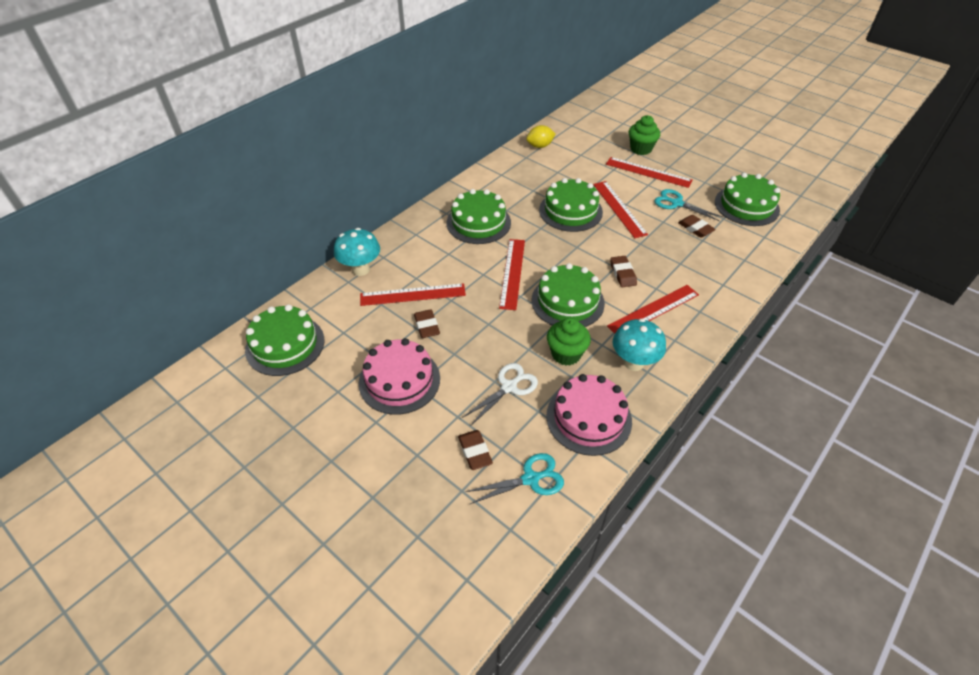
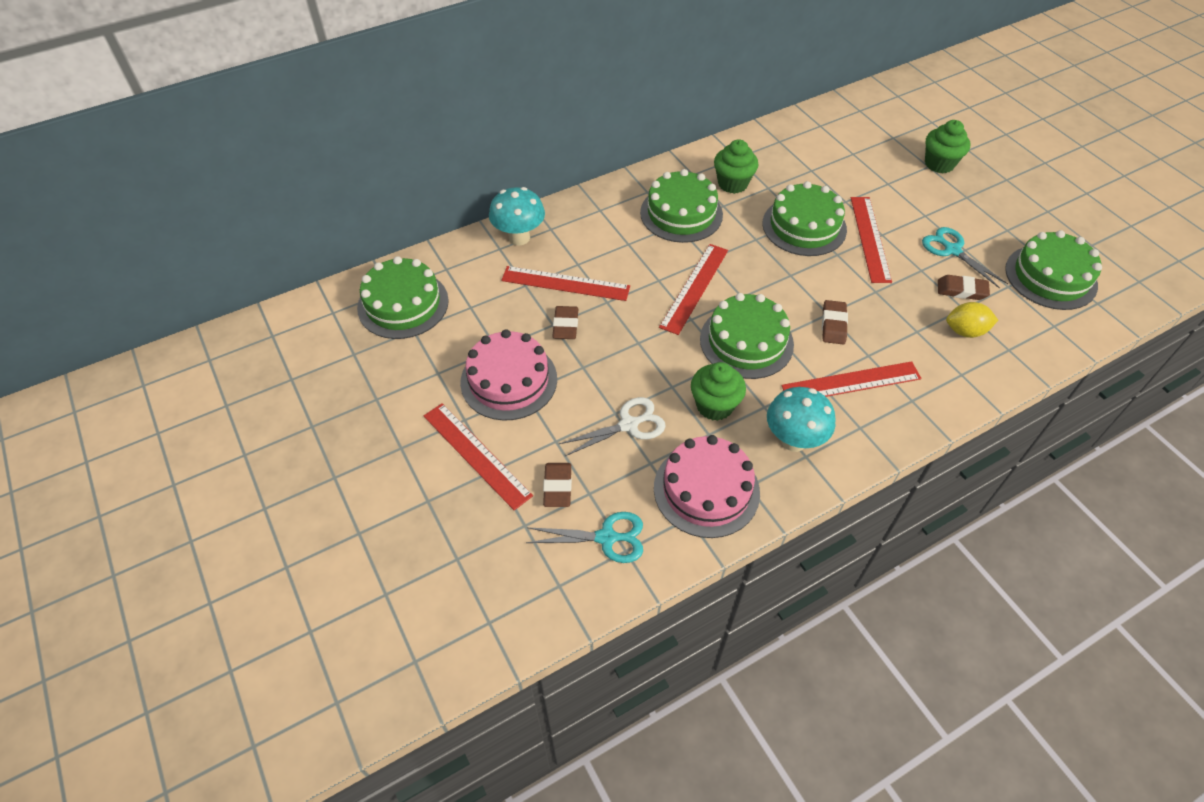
camera: 20 degrees right, 5 degrees up
(506, 193) = (732, 183): none -> green cupcake
(540, 146) = (804, 130): yellow lemon -> yellow lemon (965, 331)
(648, 172) = (933, 198): red ruler -> red ruler (476, 455)
(695, 228) = (961, 290): brown eraser -> brown eraser turned 60 degrees counterclockwise

